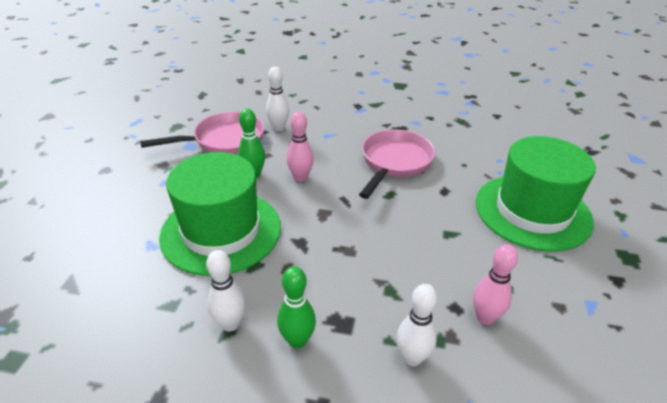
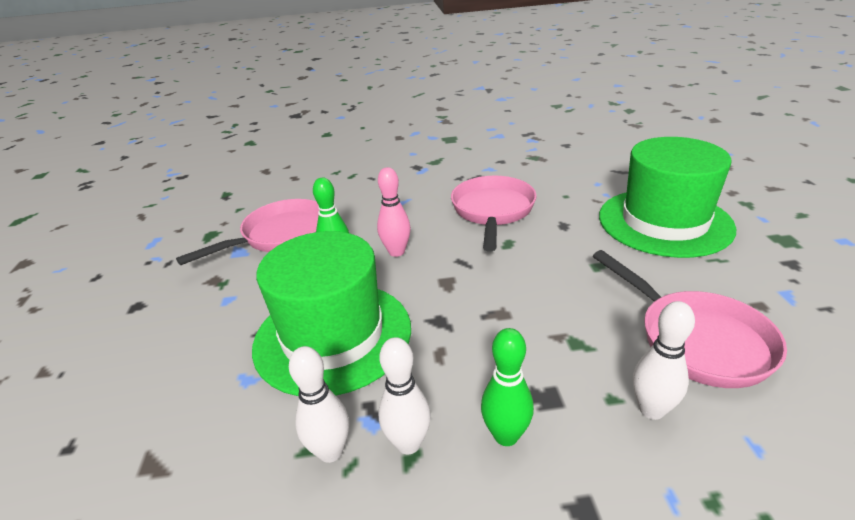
camera: 15 degrees left, 5 degrees down
(278, 128) = (340, 208): white bowling pin -> white bowling pin (330, 451)
(485, 317) = (696, 340): pink bowling pin -> pink pan

